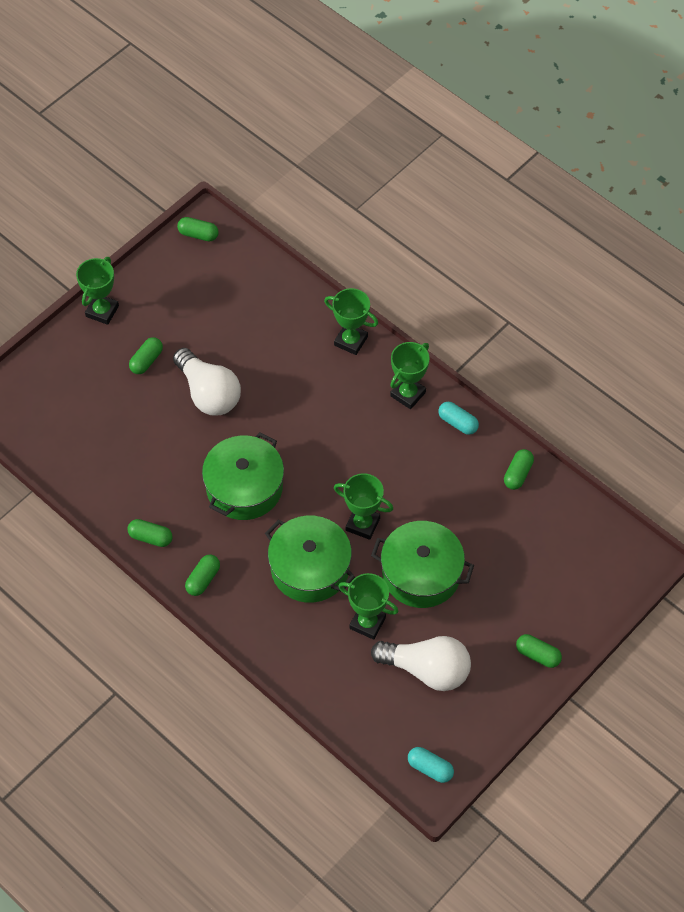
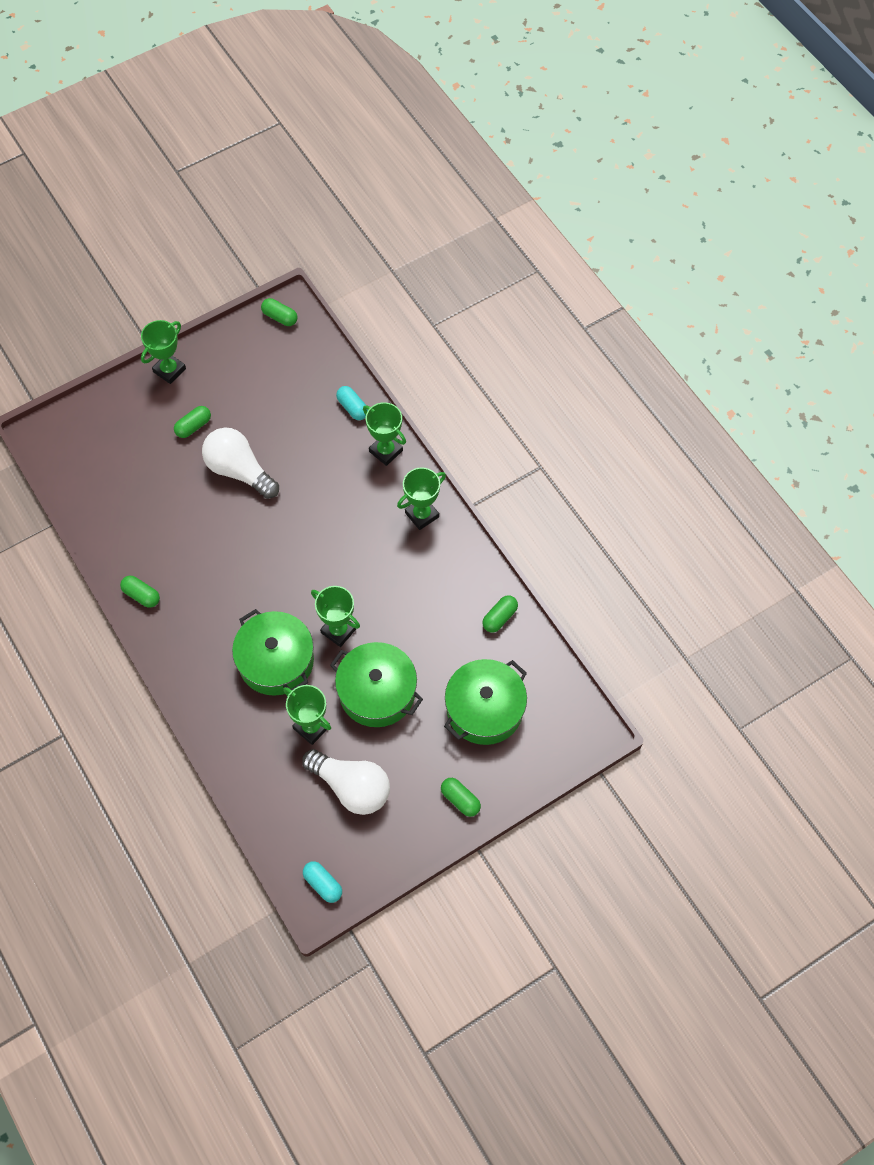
camera: 15 degrees right, 5 degrees up
(203, 579) = (175, 647): green capsule -> none
(208, 393) = (239, 471): white light bulb -> white light bulb turned 150 degrees clockwise
(244, 487) = (242, 568): green pot -> green pot (484, 709)
(458, 423) = (459, 554): turquoise capsule -> turquoise capsule (352, 408)

